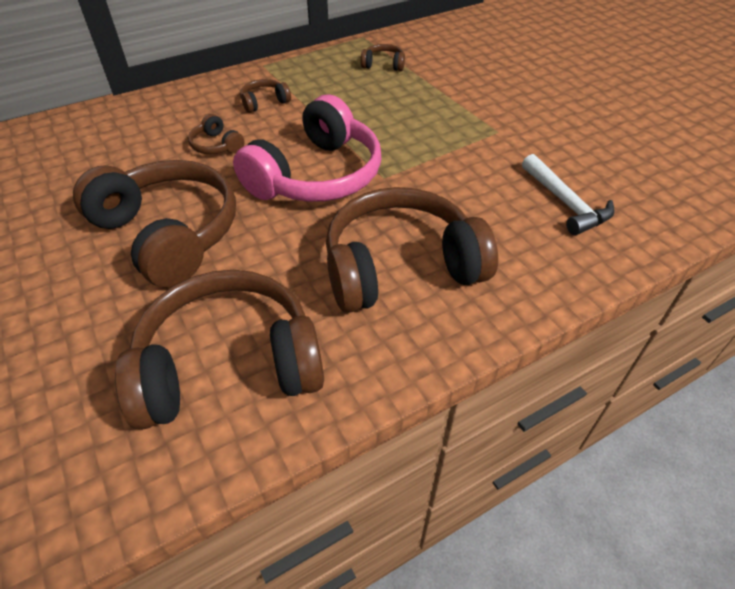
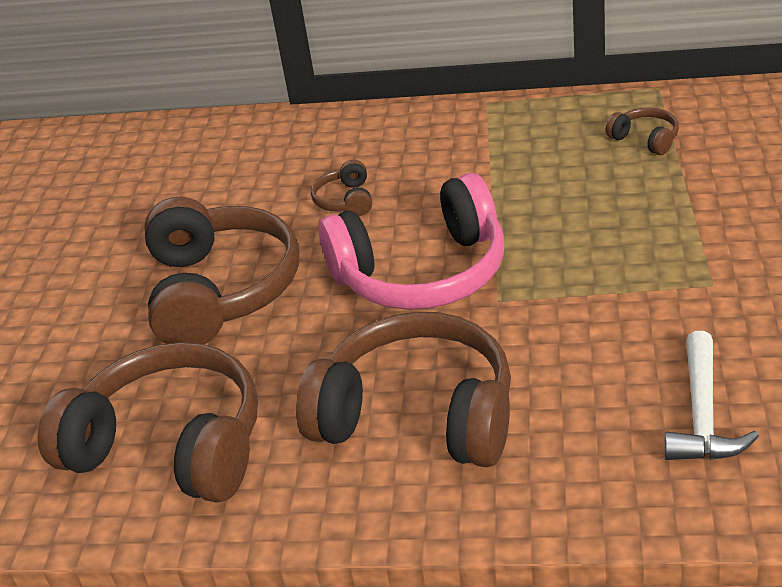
camera: 40 degrees right, 10 degrees down
(264, 102) = (444, 157): brown headphones -> none

